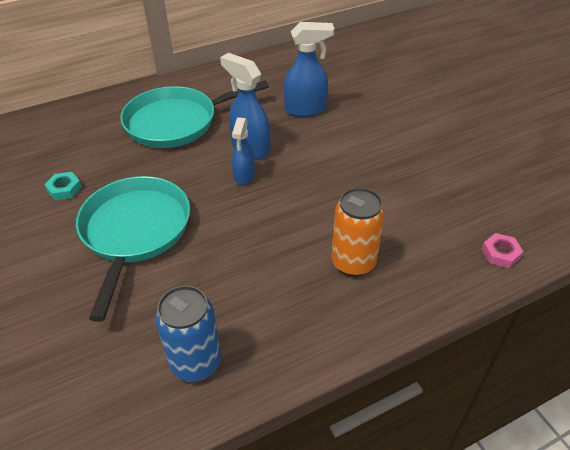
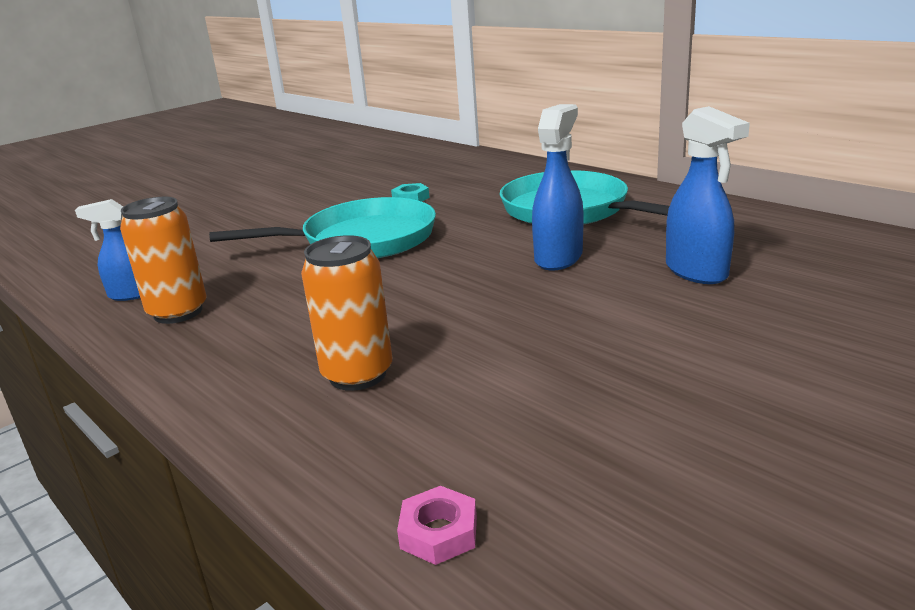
camera: 75 degrees right, 20 degrees down
(196, 362) = (178, 312): blue can -> orange can
(244, 176) = (496, 267): blue spray bottle -> blue spray bottle (131, 294)

